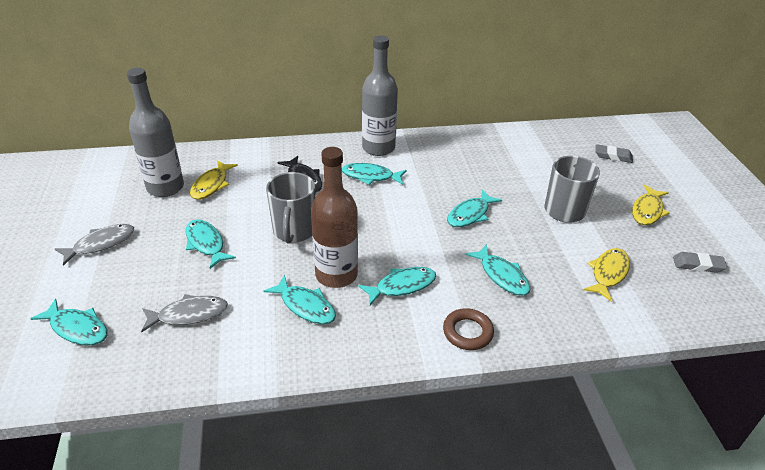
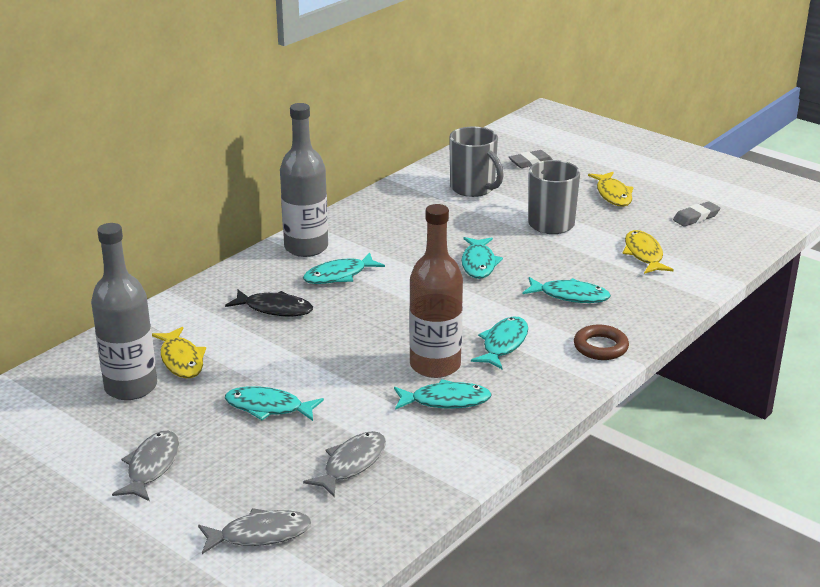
camera: 40 degrees left, 10 degrees down
(77, 328) = (260, 534): turquoise fish -> grey fish
(294, 231) = (340, 354): grey mug -> grey mug (473, 188)

